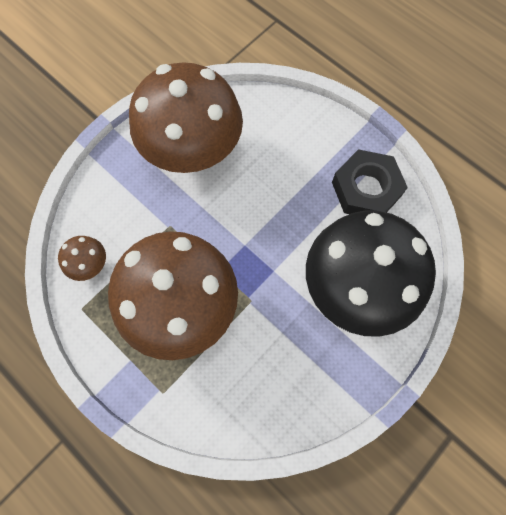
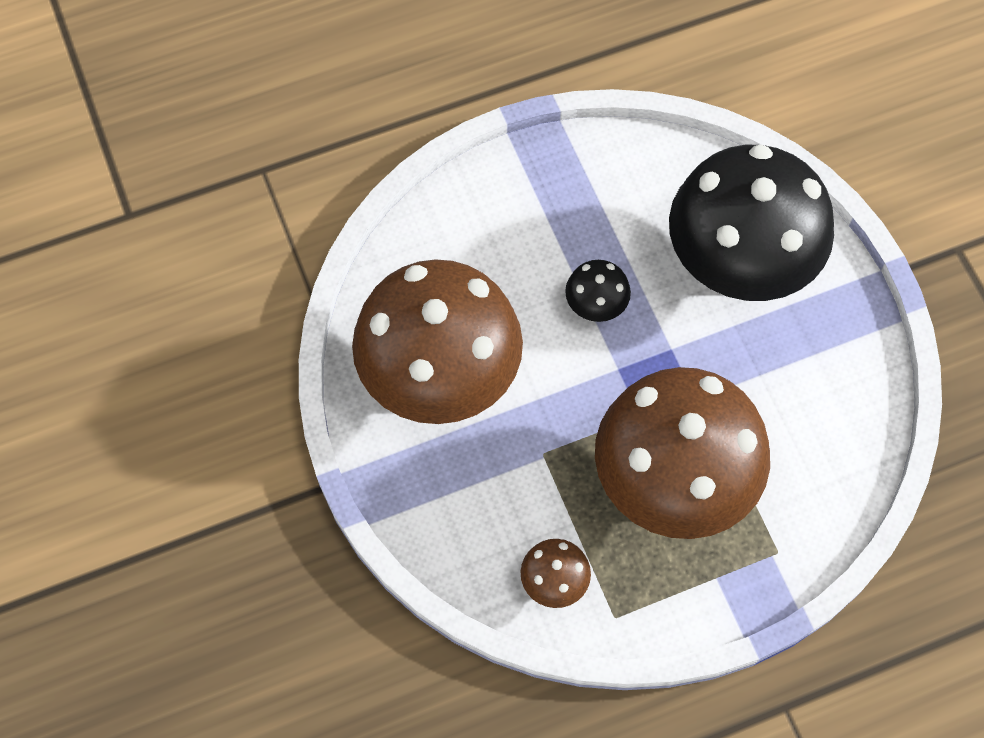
camera: 65 degrees left, 5 degrees down
(280, 215) = (595, 305): none -> black mushroom
(366, 189) = (609, 185): black nut -> none

